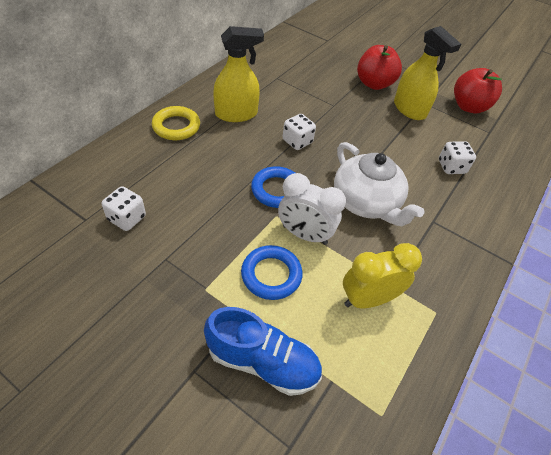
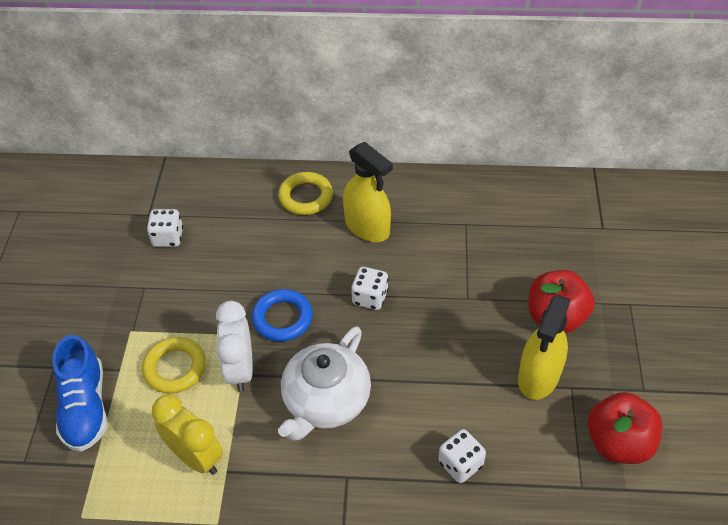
camera: 65 degrees right, 0 degrees up
(271, 275) = (175, 368): blue ring -> yellow ring

